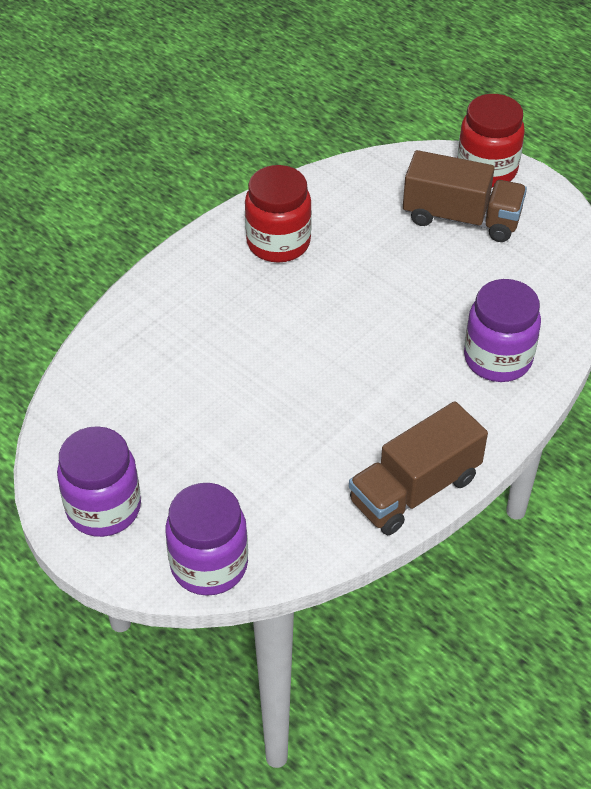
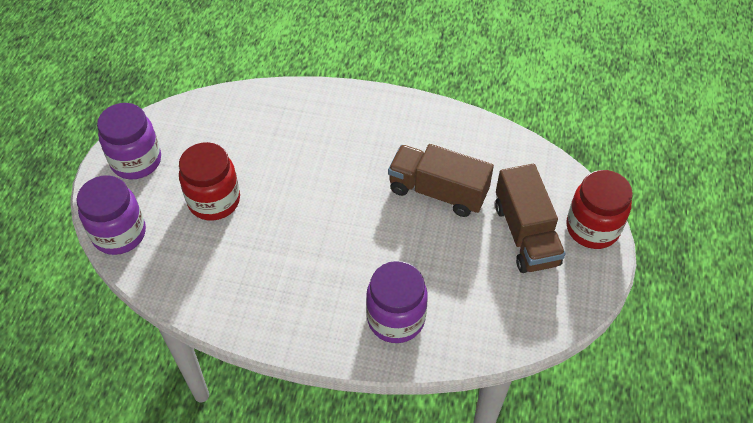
camera: 60 degrees right, 5 degrees up
(278, 243) = (417, 140): red jar -> red jar (214, 201)
(414, 490) = (240, 319): brown truck -> brown truck (438, 191)

